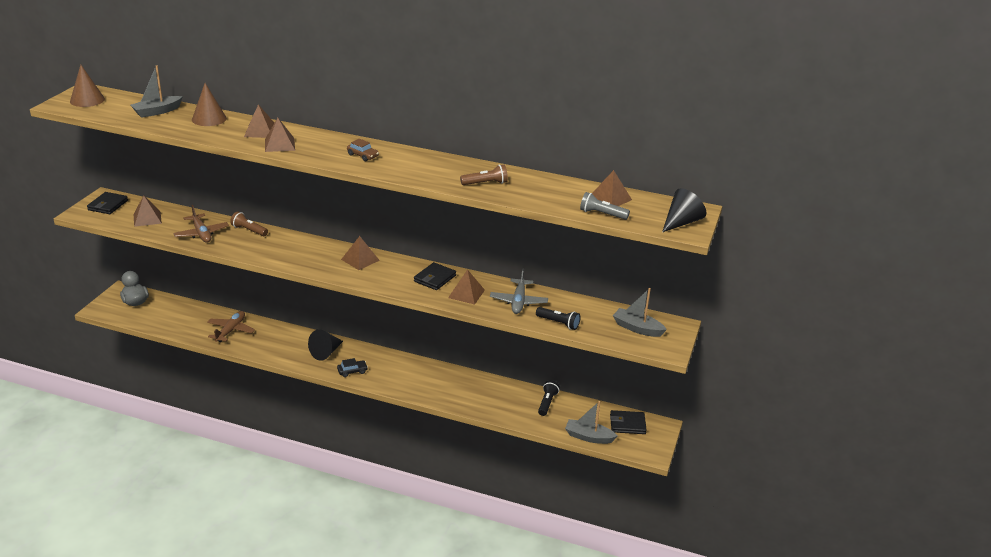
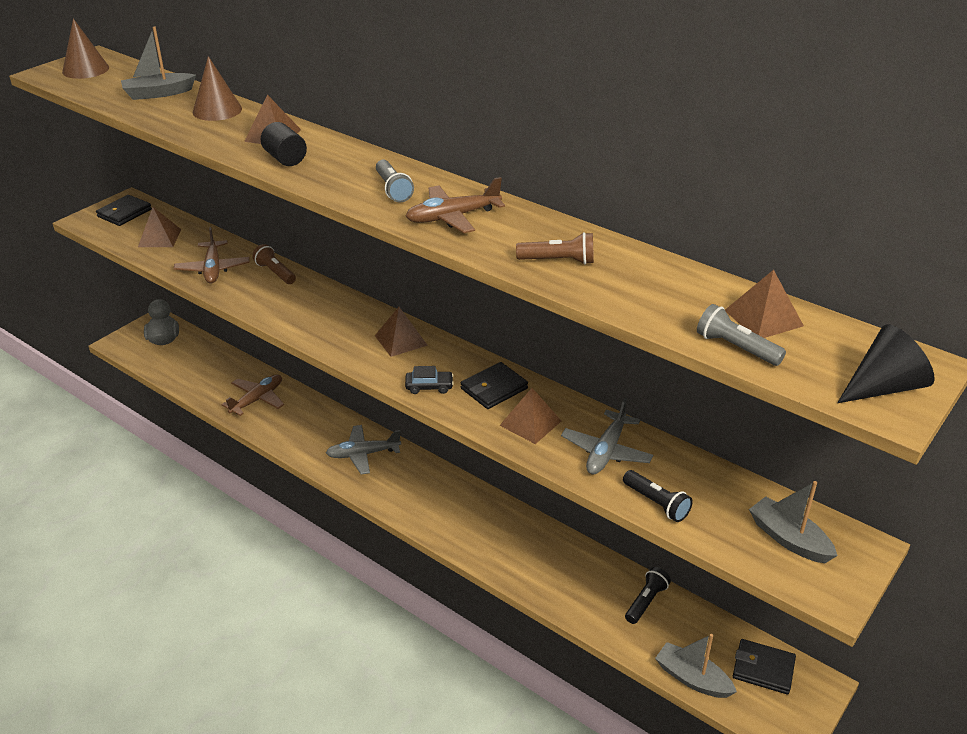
camera: 20 degrees right, 5 degrees up
(280, 144) = (285, 159): brown pyramid -> black cylinder
(326, 352) = (363, 454): black cone -> grey plane
(352, 371) = (385, 491): black car -> black car (429, 387)
(363, 155) = (393, 189): brown car -> grey flashlight
(409, 167) = (452, 217): none -> brown plane

